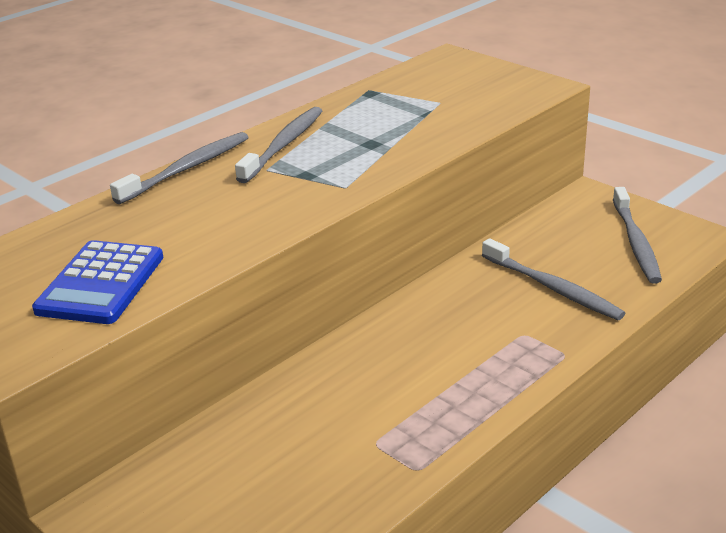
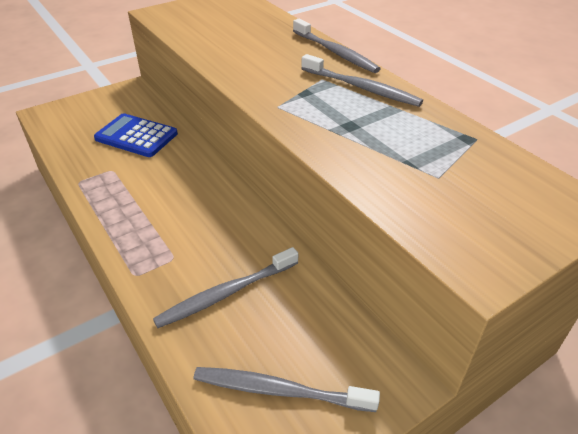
camera: 100 degrees right, 10 degrees up
(101, 284) = (206, 28): blue calculator -> blue calculator (136, 136)

